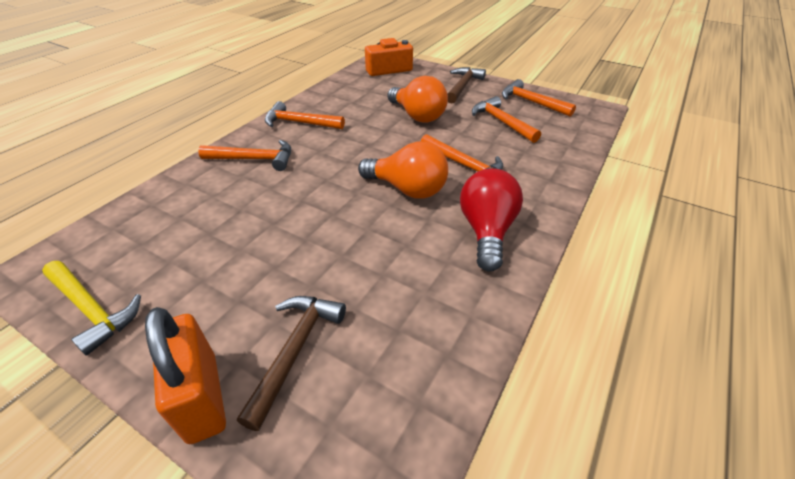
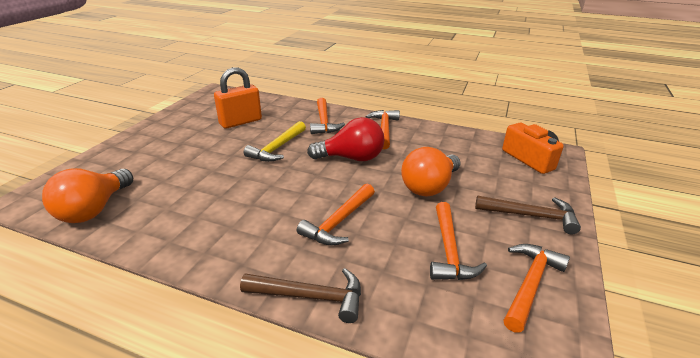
camera: 80 degrees right, 10 degrees down
(92, 309) = (186, 110): yellow hammer -> yellow hammer (277, 148)
(202, 397) = (119, 147): orange padlock -> orange padlock (240, 122)
(295, 350) = (136, 166): brown hammer -> brown hammer (311, 297)
(407, 189) = (293, 191): orange light bulb -> orange light bulb (94, 209)
(486, 231) = (231, 238): red light bulb -> red light bulb (351, 158)
(501, 122) = (449, 251): orange hammer -> orange hammer turned 135 degrees clockwise

